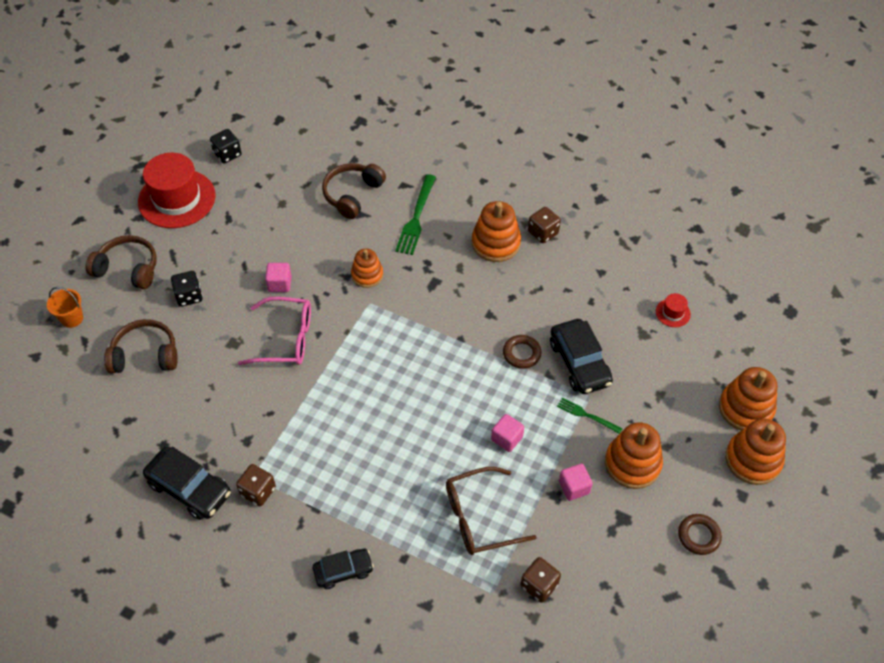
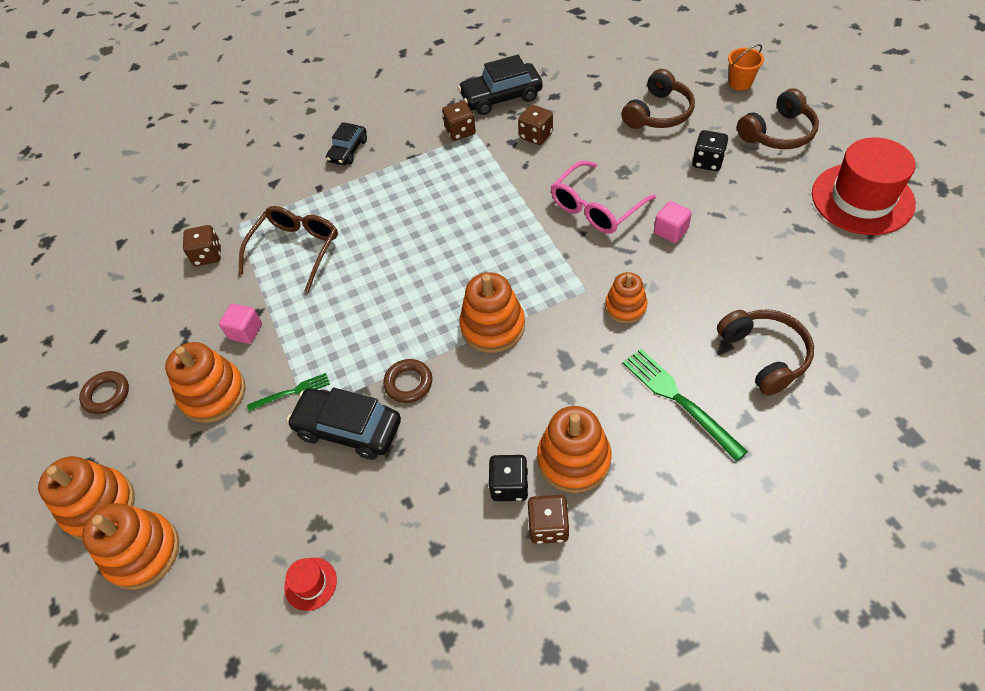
camera: 135 degrees right, 0 degrees up
(227, 154) = (918, 268): black dice -> black dice (509, 485)
(227, 427) = (536, 135): none -> brown dice
(441, 336) = (493, 326): none -> orange stacking toy
(506, 438) = (338, 311): pink cube -> none

